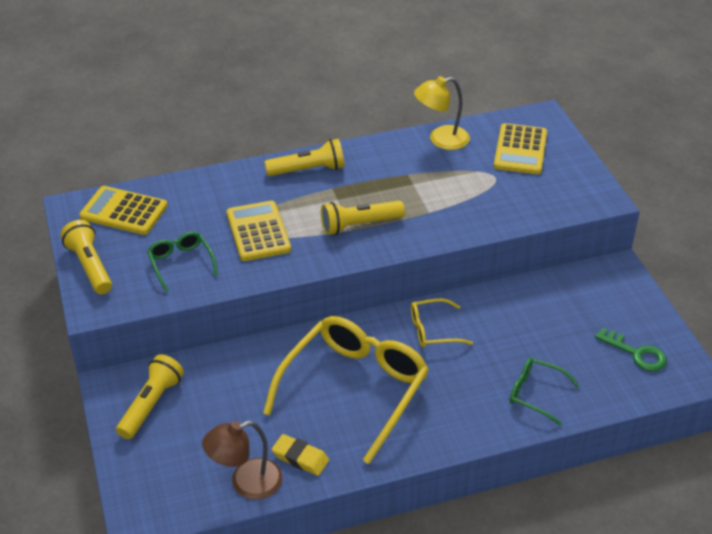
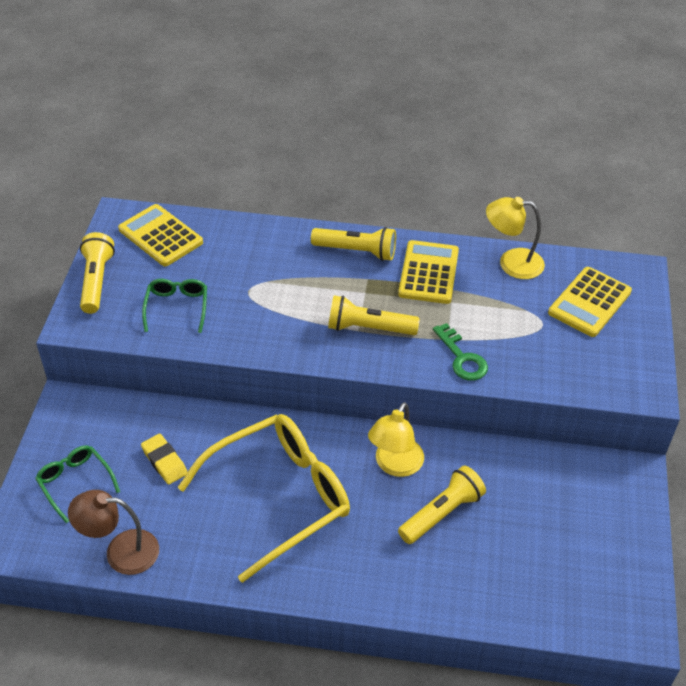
camera: 25 degrees right, 5 degrees up
(151, 404) = (88, 436): yellow flashlight -> yellow flashlight (442, 513)
(258, 232) = (267, 300): yellow calculator -> yellow calculator (428, 273)
(300, 458) = (185, 547): yellow eraser -> yellow eraser (164, 461)
(433, 330) = (395, 465): yellow glasses -> yellow lamp
(536, 394) = (456, 578): green glasses -> green glasses (75, 483)
(636, 353) = (594, 577): green key -> green key (462, 358)

